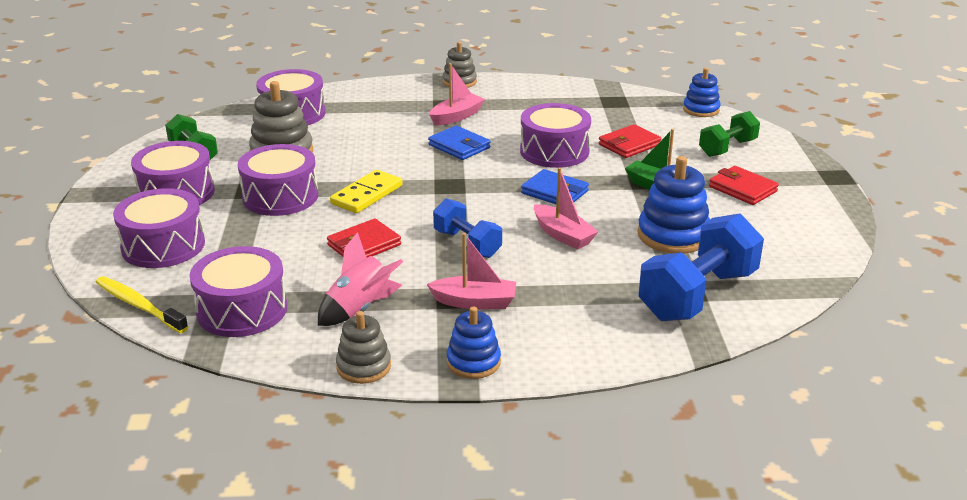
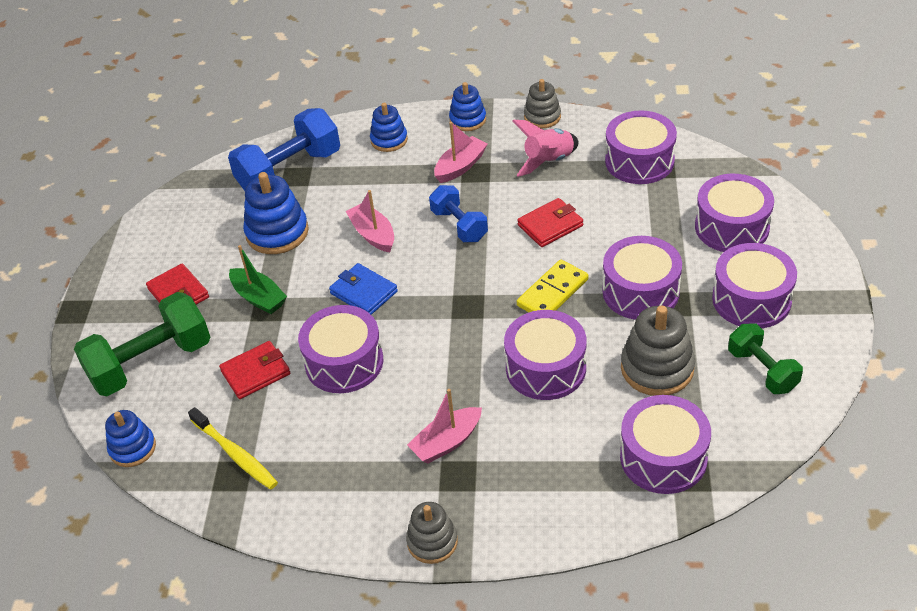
camera: 170 degrees left, 15 degrees up
(139, 305) = (722, 166): yellow toothbrush -> yellow toothbrush (235, 454)
(377, 151) = (545, 368): none -> purple drum
(459, 146) = (450, 375): blue wallet -> none
(475, 302) = (460, 166): pink boat -> pink boat turned 120 degrees clockwise
(580, 334) = (389, 140): none -> blue stacking toy
(727, 148) = (151, 363): green dumbbell -> green dumbbell, size x1.69

